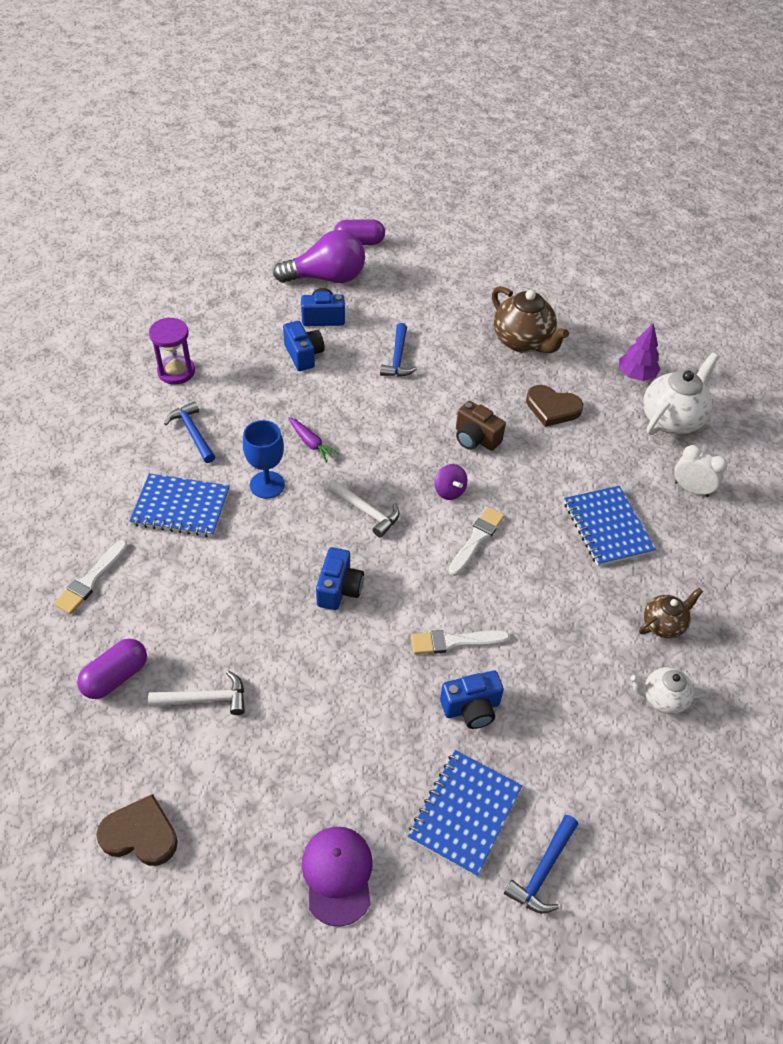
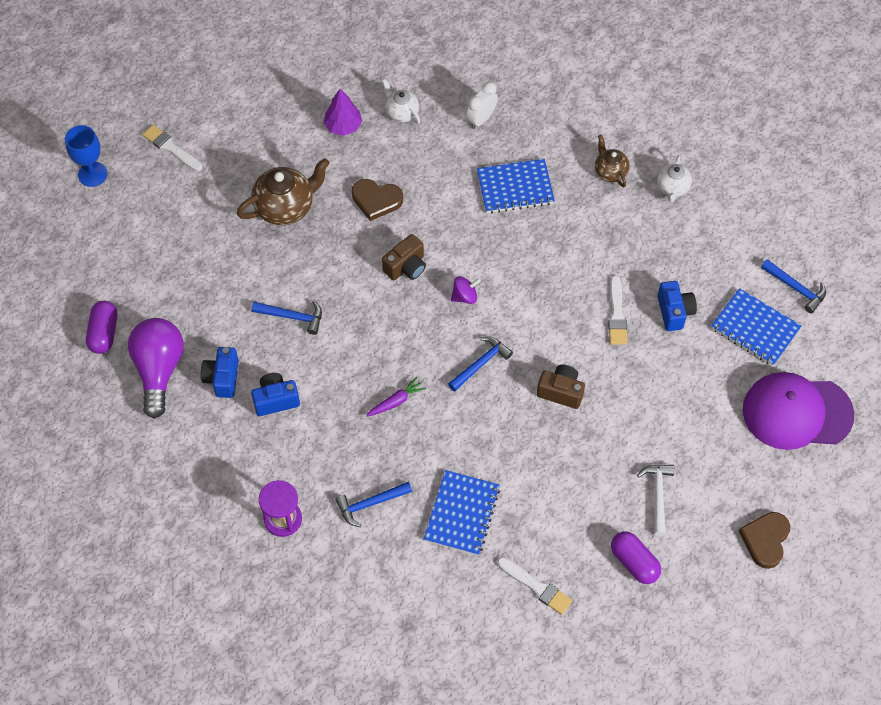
camera: 80 degrees left, 10 degrees up
(267, 485) = (442, 441): blue goblet -> blue goblet (92, 174)
(337, 875) = (797, 412): purple cap -> purple cap, size x1.65
(339, 589) = (561, 392): blue camera -> brown camera
(366, 511) = (481, 363): white hammer -> blue hammer
(476, 539) = (519, 284): white brush -> white brush (171, 148)
(552, 408) = (376, 200): brown heart -> brown heart turned 75 degrees clockwise
(672, 419) = (401, 113): white teapot -> white teapot, size x0.58

